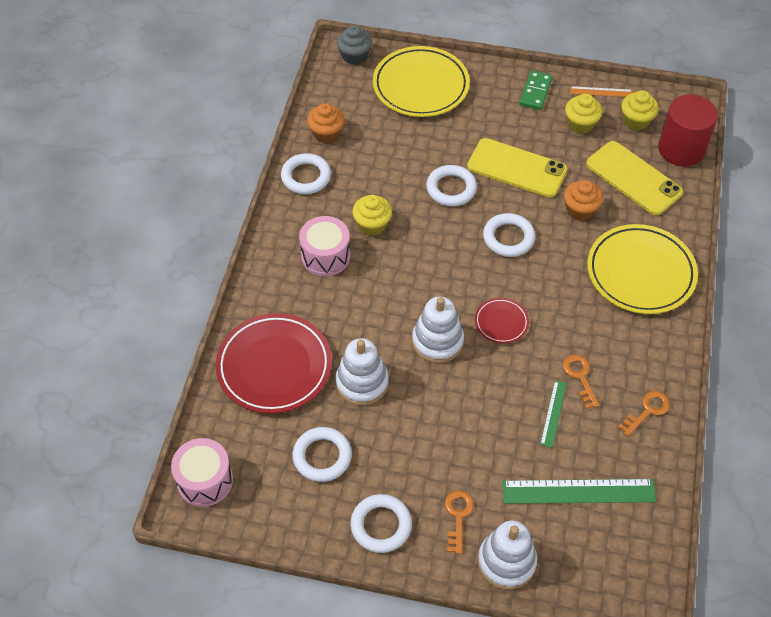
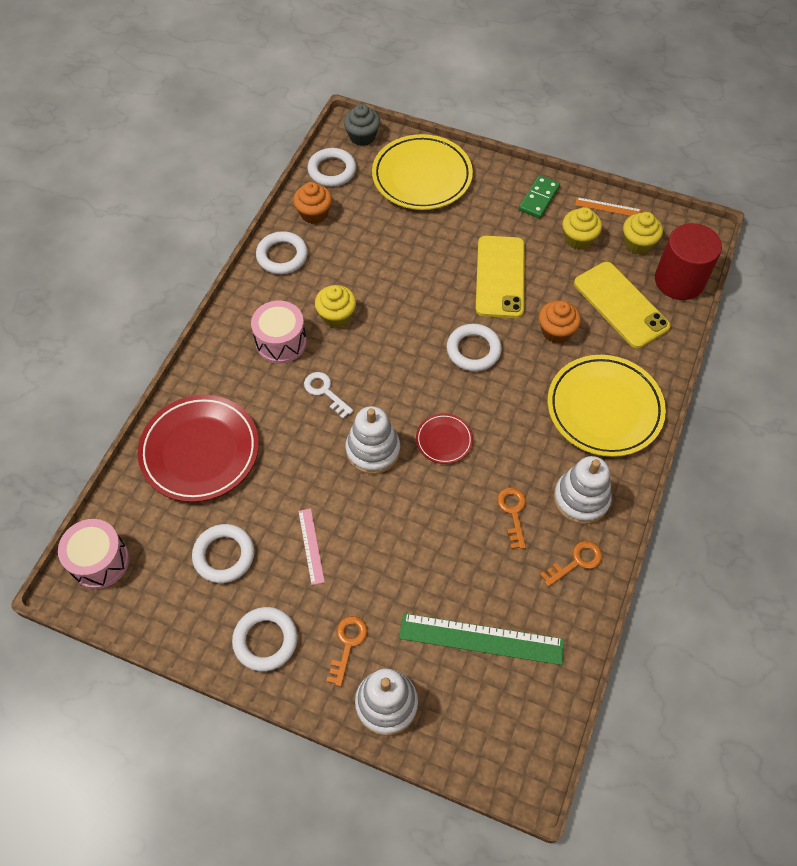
camera: 10 degrees right, 5 degrees up
(362, 382) = (284, 482): white stacking toy -> white stacking toy (581, 499)
(379, 295) = (325, 392): none -> white key
(401, 435) = (311, 546): none -> pink ruler
(451, 188) = (426, 289): white ring -> white ring (332, 170)
(517, 168) = (500, 277): yellow phone -> yellow phone turned 60 degrees clockwise
(553, 413) = (475, 548): green ruler -> none

